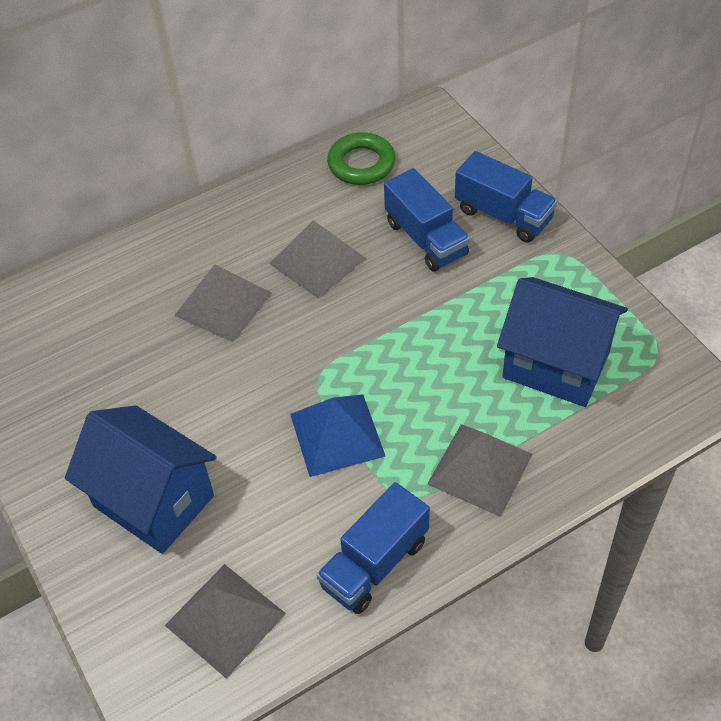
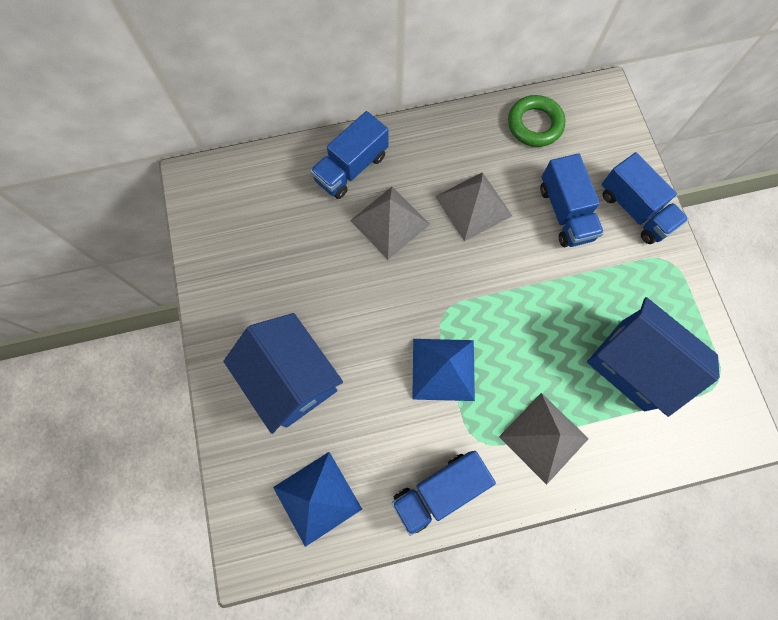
camera: 15 degrees right, 20 degrees up
(159, 262) = (351, 168): none -> blue truck
(225, 619) = (317, 498): grey pyramid -> blue pyramid

